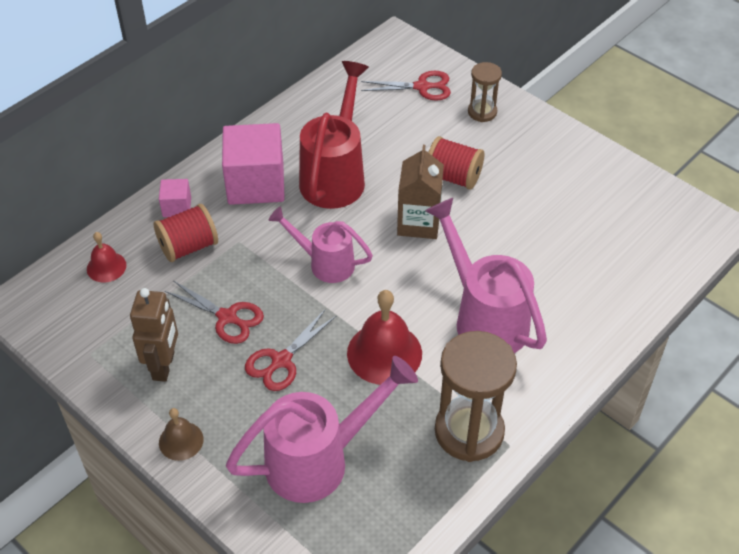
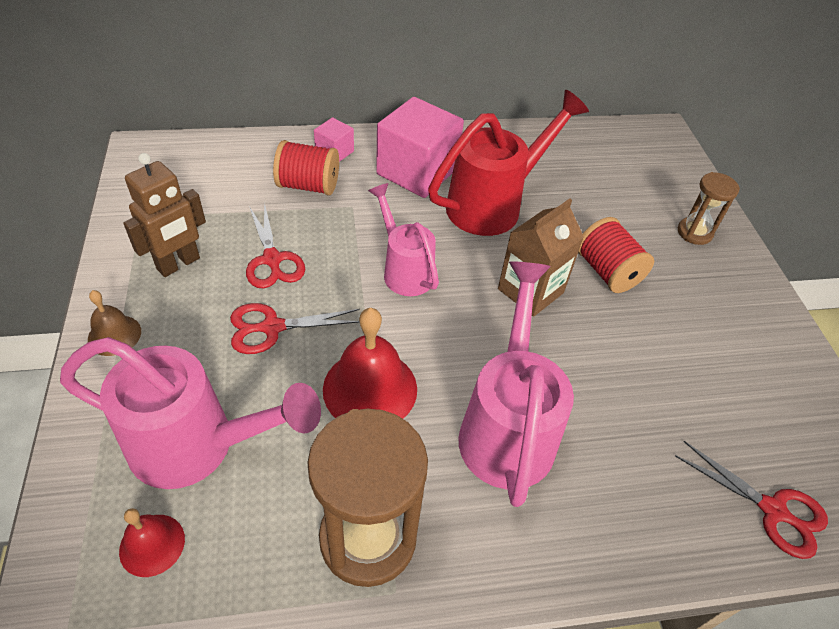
camera: 35 degrees right, 0 degrees up
(106, 267) = (231, 162): red bell -> red bell (152, 544)
(422, 87) = (651, 180): red scissors -> red scissors (772, 510)

